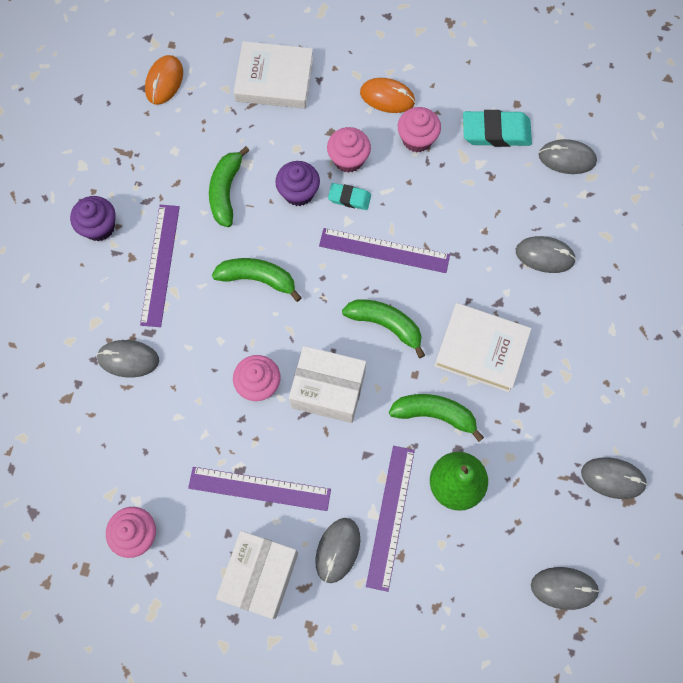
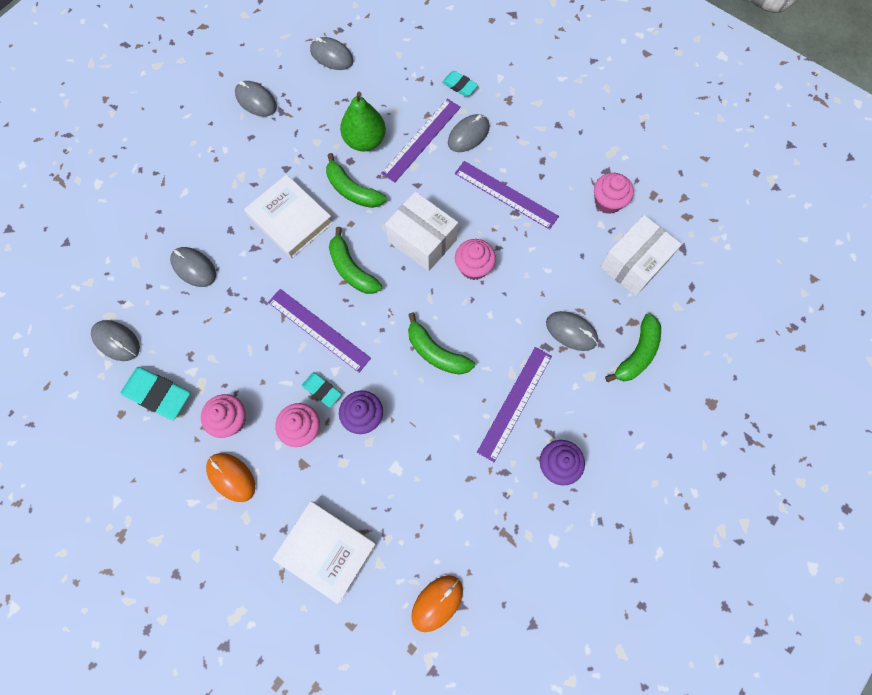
camera: 155 degrees left, 0 degrees up
(226, 191) = (427, 448): green banana -> green banana (637, 354)
(260, 576) = (529, 141): white box -> white box (634, 263)
(381, 619) = (459, 86): none -> turquoise eraser

